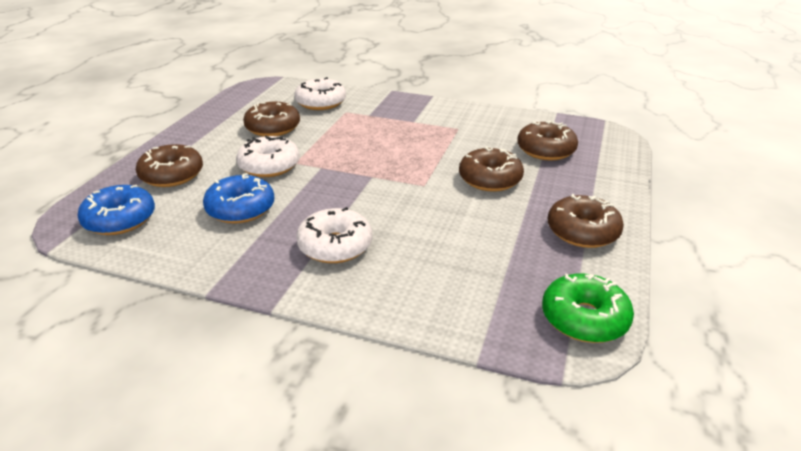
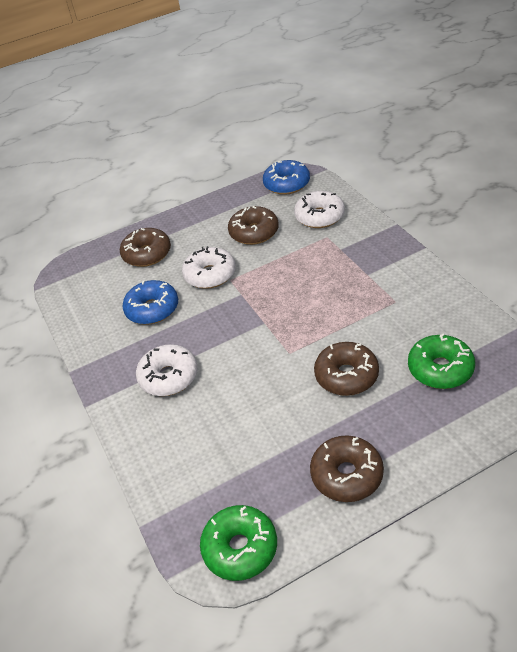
camera: 50 degrees right, 10 degrees up
(120, 220) = (86, 282): blue donut -> blue donut (287, 184)
(546, 150) = (440, 369): brown donut -> green donut

